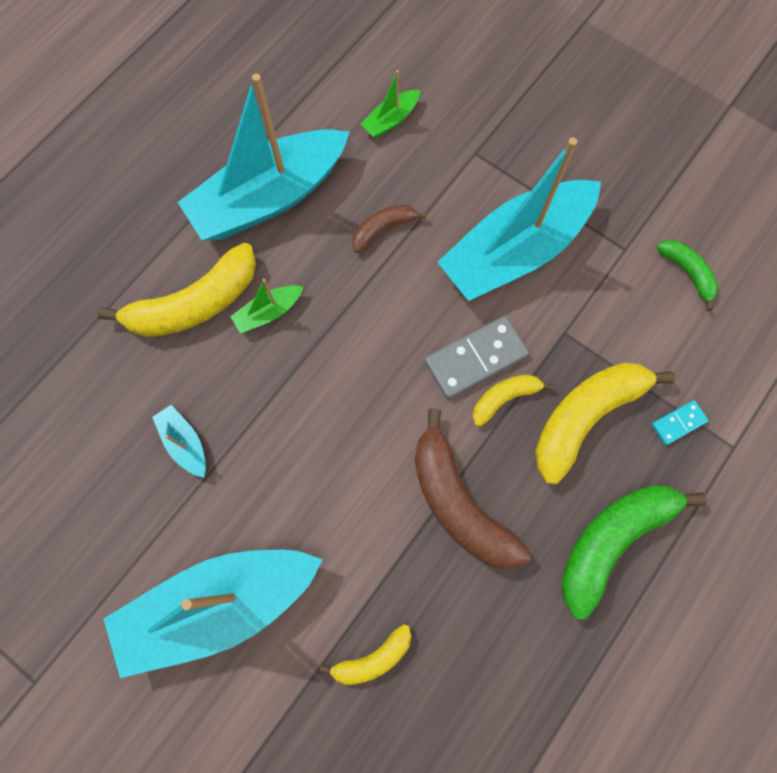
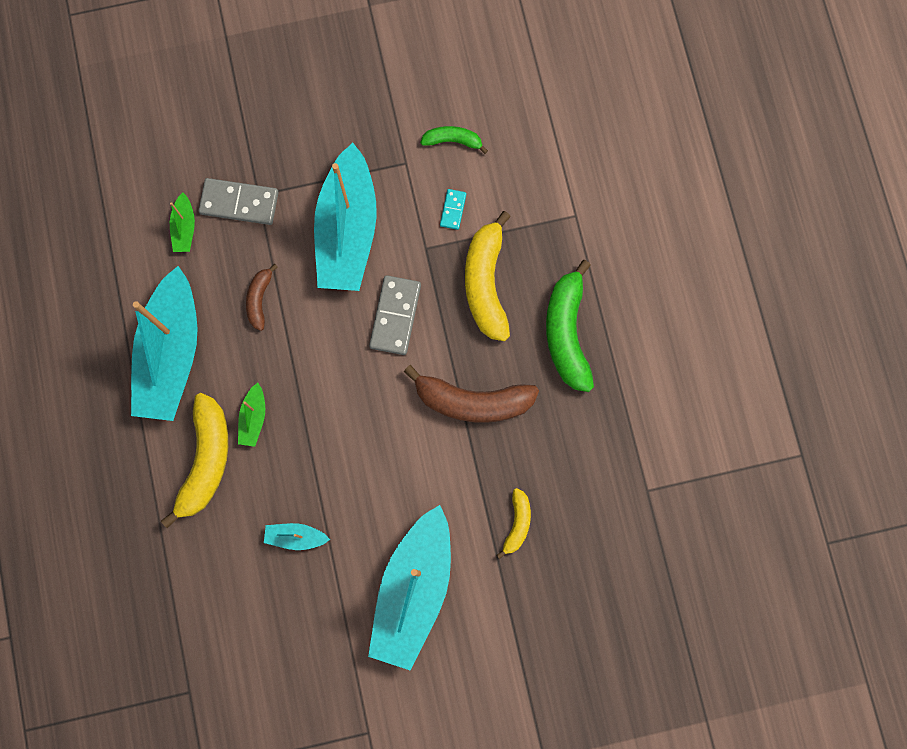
camera: 50 degrees left, 5 degrees up
(454, 144) = (239, 202): none -> grey domino
(504, 398) = (434, 320): yellow banana -> none
(678, 423) = (535, 233): turquoise domino -> turquoise domino (453, 210)

